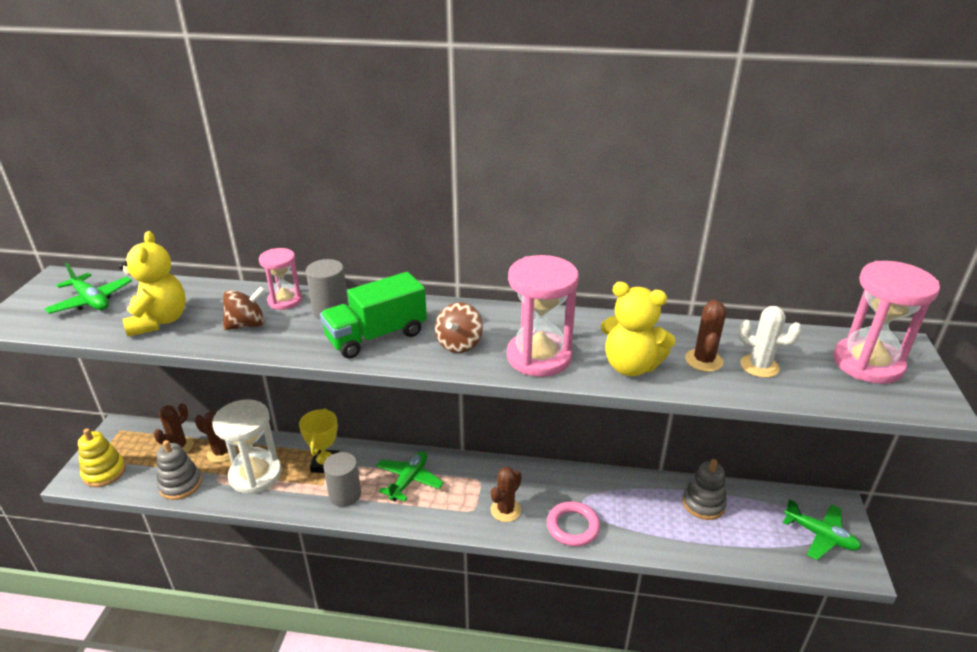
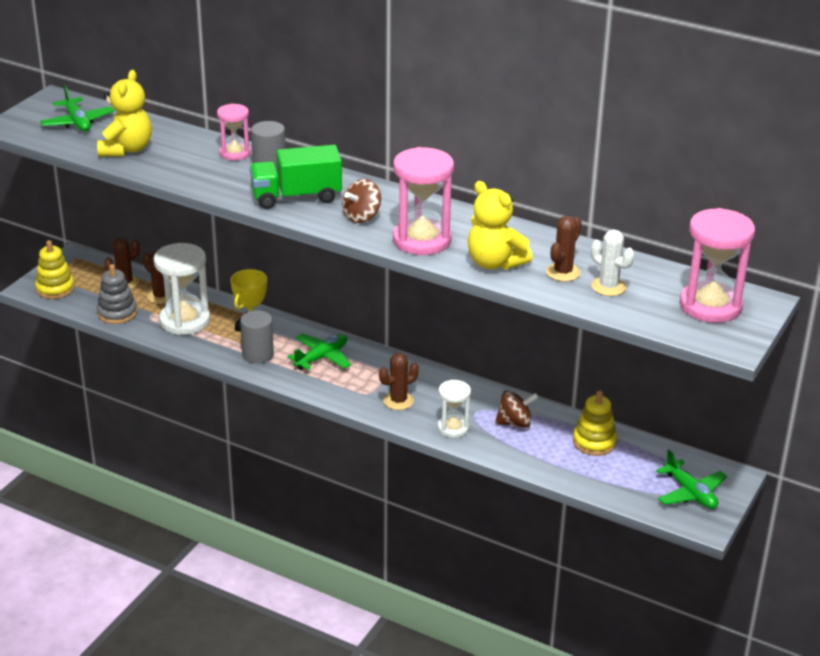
camera: 20 degrees right, 0 degrees up
(247, 325) = (195, 166): brown spinning top -> brown spinning top (515, 423)
(573, 526) = (453, 428): pink ring -> white hourglass
(703, 504) = (594, 442): grey stacking toy -> yellow stacking toy

